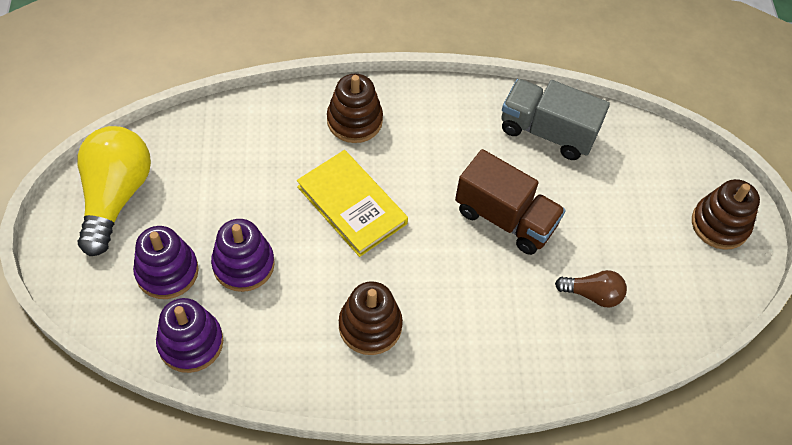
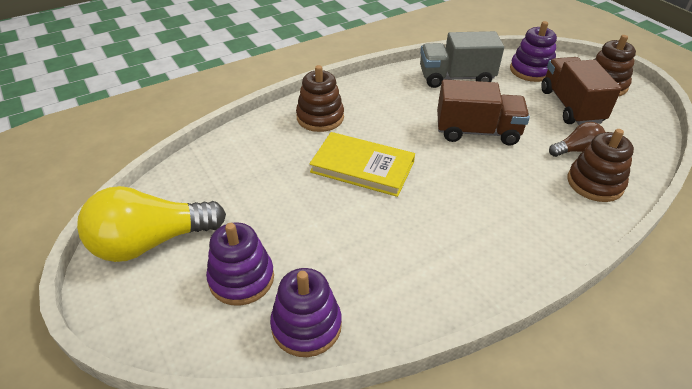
camera: 25 degrees left, 15 degrees down
(115, 196) = (151, 242): yellow light bulb -> yellow light bulb turned 90 degrees counterclockwise
(243, 264) = (308, 242): purple stacking toy -> purple stacking toy (531, 70)
(370, 326) = (448, 239): brown stacking toy -> brown stacking toy (595, 183)
(645, 235) = (570, 106): none -> brown truck

